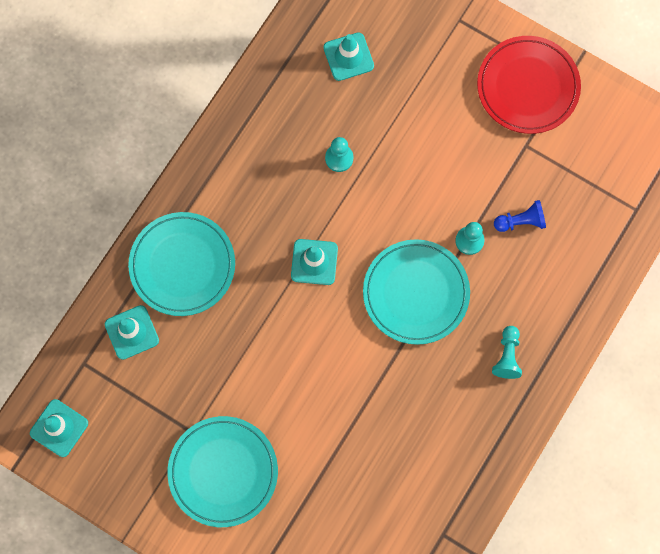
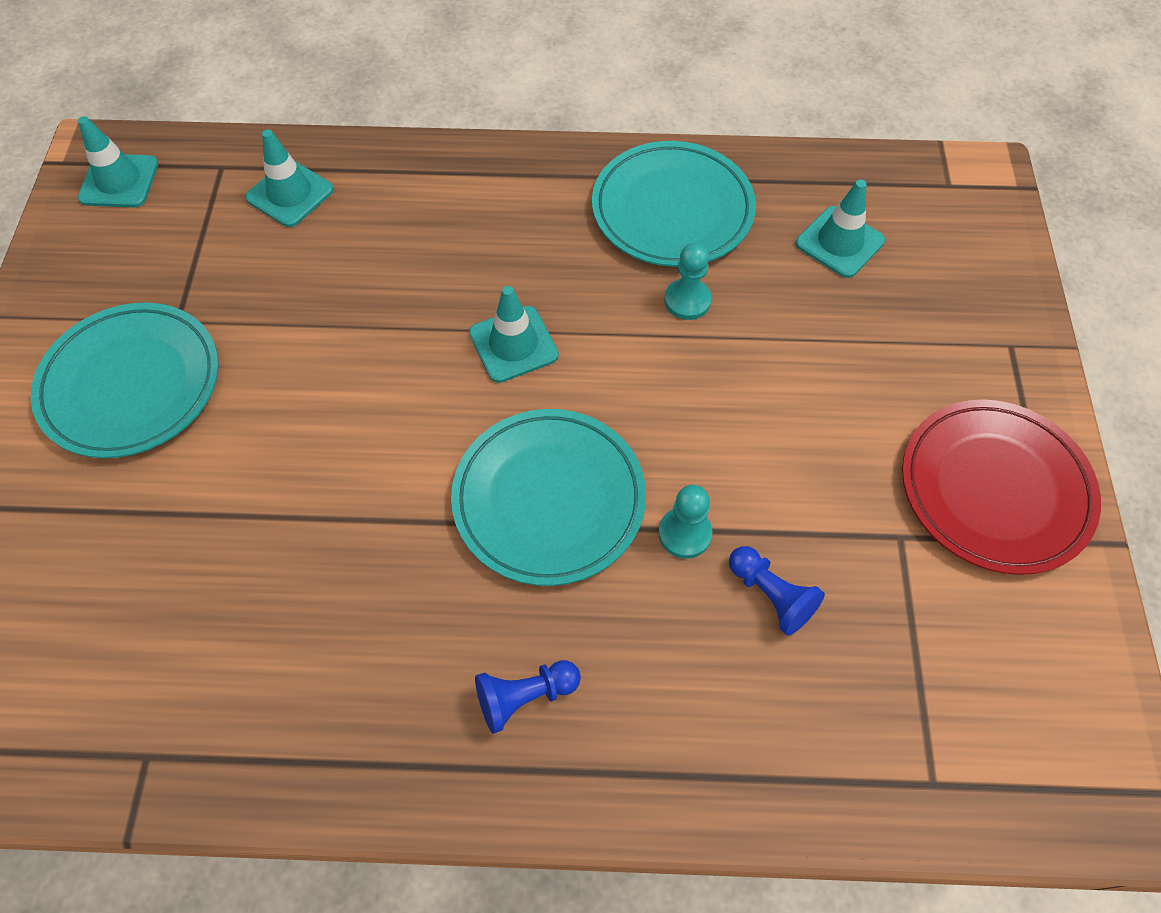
camera: 60 degrees right, 15 degrees down
(182, 265) = (414, 203): turquoise plate -> turquoise plate (672, 210)
(507, 356) = (525, 696): turquoise pawn -> blue pawn

